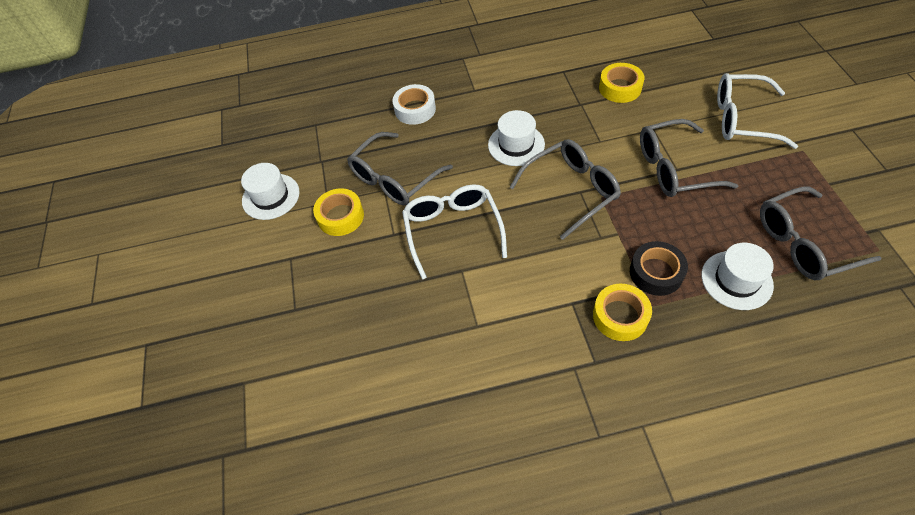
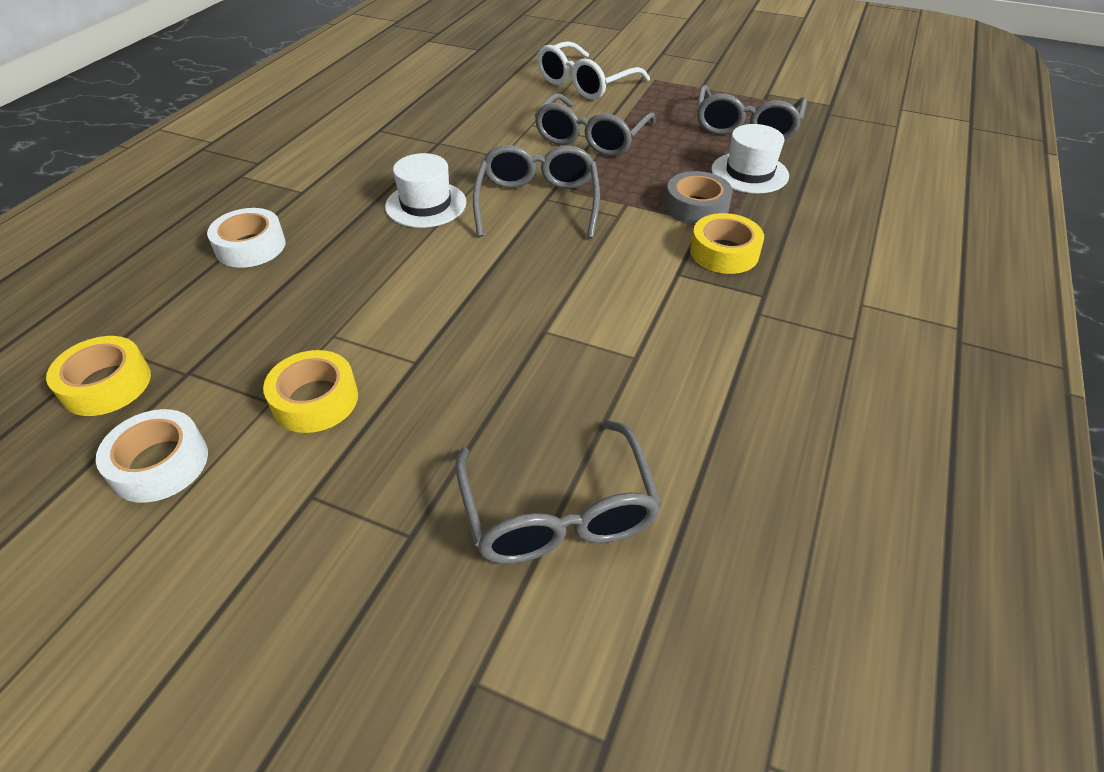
camera: 60 degrees left, 10 degrees down
(271, 196) = (160, 464): white hat -> white tape
(394, 179) = (329, 317): grey glasses -> grey glasses (558, 512)
(452, 230) = (477, 308): white glasses -> none
(620, 88) = (455, 114): yellow tape -> yellow tape (106, 384)
(656, 272) = (696, 207): black tape -> grey tape

